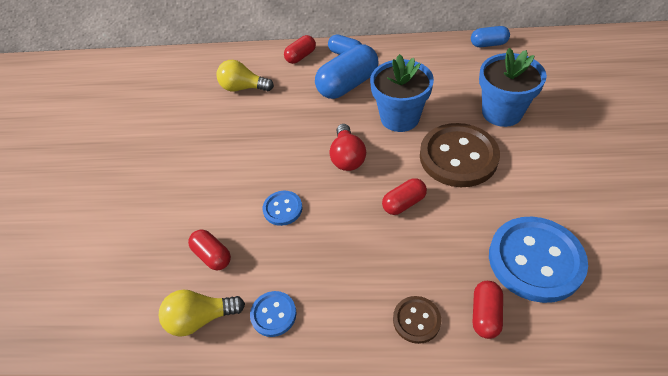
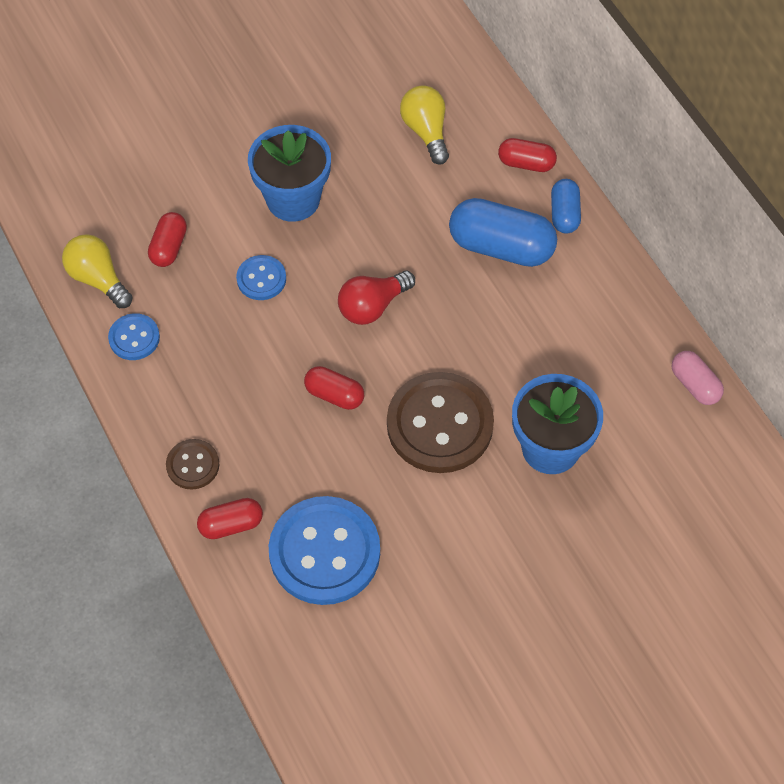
camera: 55 degrees right, 10 degrees up
(399, 118) = (472, 334): blue flower pot -> blue flower pot (293, 199)
(488, 44) = (694, 385): blue capsule -> pink capsule

